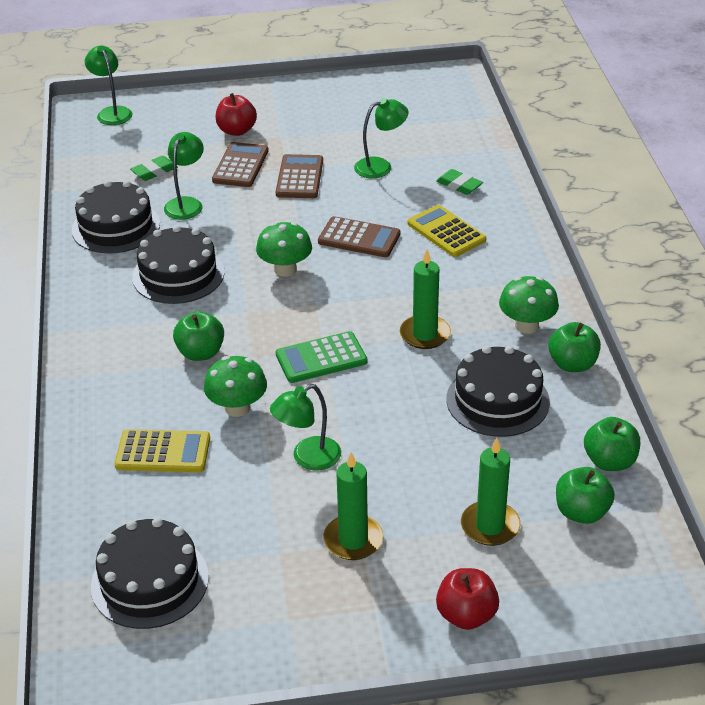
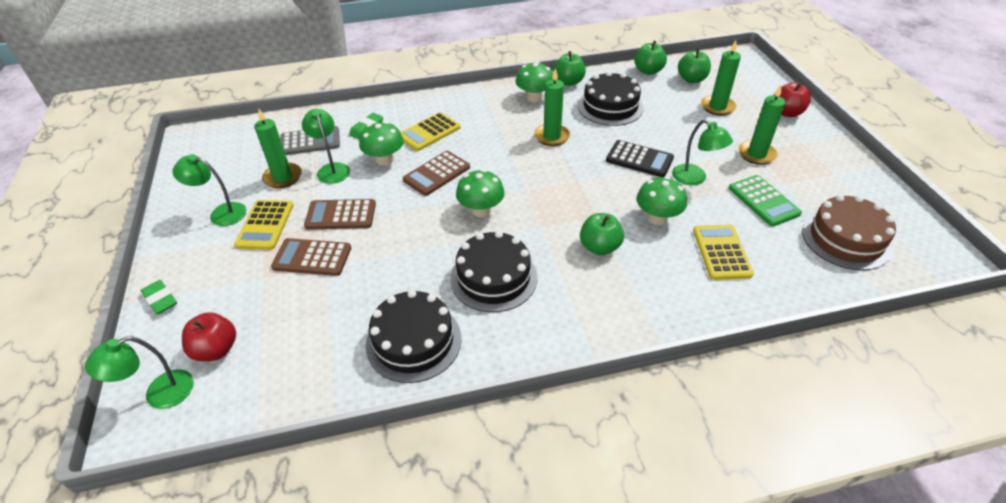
camera: 95 degrees left, 5 degrees up
(150, 581) = (846, 239): black cake -> brown cake
(154, 171) = (309, 326): green eraser -> green eraser (160, 299)
(186, 204) = (375, 289): green lamp -> green lamp (221, 213)
(237, 131) = (243, 269): red apple -> red apple (216, 350)
(295, 135) = (265, 225): none -> yellow calculator
(321, 358) = (589, 181): green calculator -> green calculator (763, 201)
(359, 238) = (436, 174): brown calculator -> brown calculator turned 150 degrees counterclockwise
(360, 411) = (639, 159): none -> black calculator
(371, 137) = (283, 177): none -> green candle
(392, 201) = (384, 160): none -> green mushroom
(436, 148) = (310, 142): none -> grey calculator

